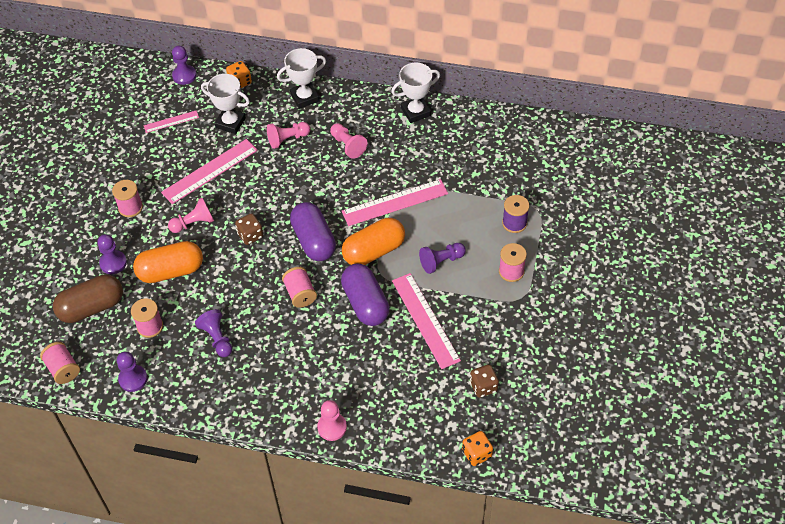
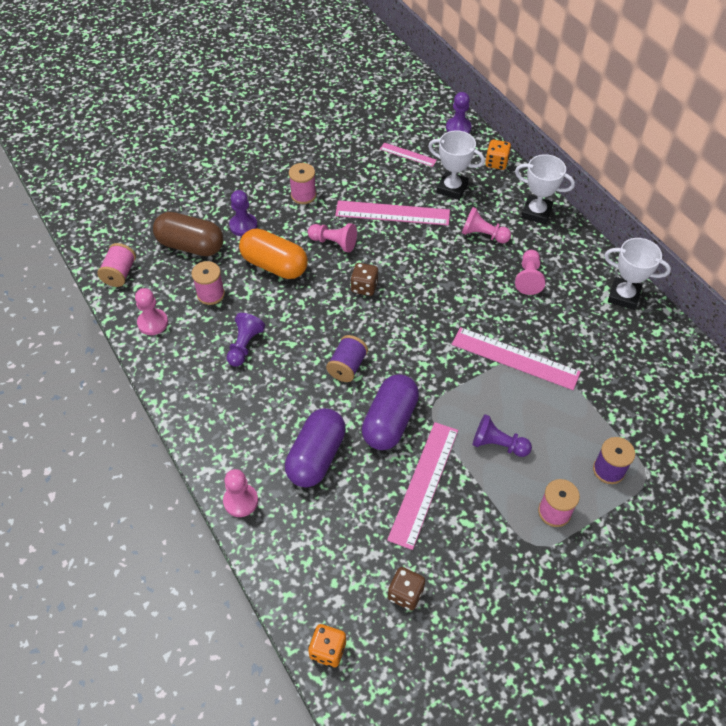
camera: 45 degrees right, 0 degrees up
(133, 379) = (153, 323): purple pawn -> pink pawn
(230, 123) = (452, 188): white trophy -> white trophy turned 45 degrees counterclockwise
(300, 294) = (347, 366): pink spool -> purple spool
(314, 240) = (409, 333): purple capsule -> purple capsule (316, 457)
(374, 251) = (448, 384): orange capsule -> none

